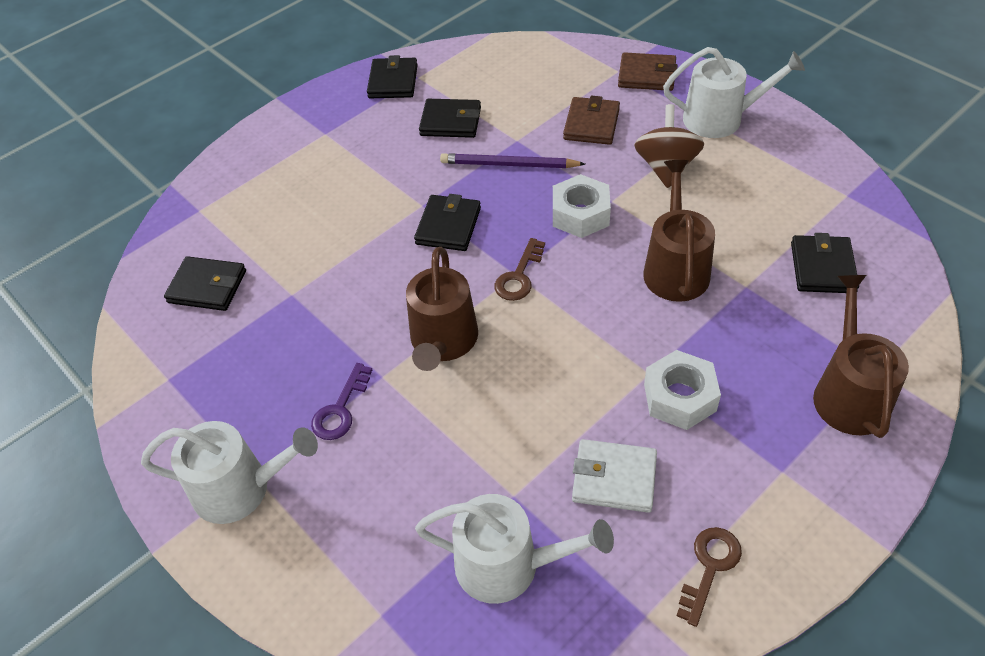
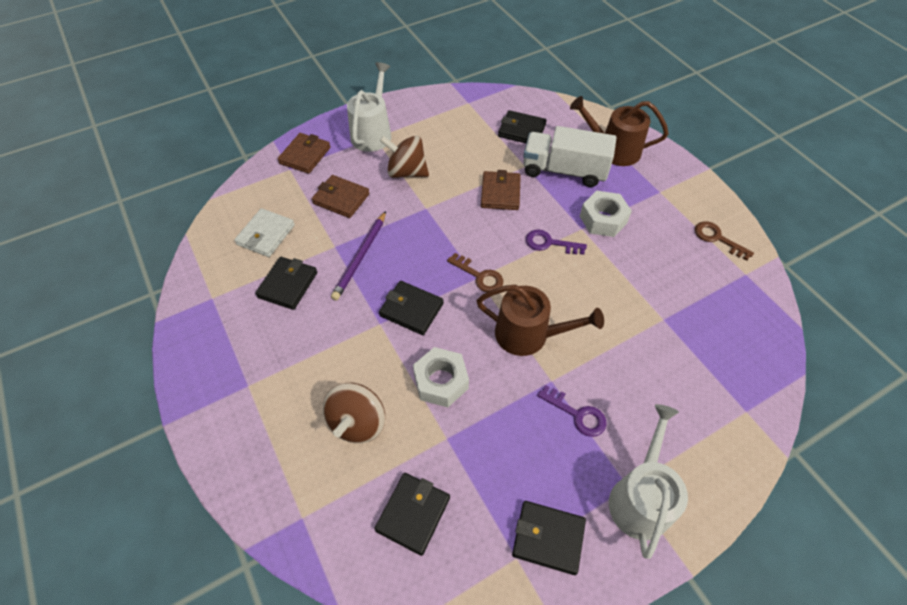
camera: 80 degrees left, 5 degrees up
(298, 221) = (358, 422): none -> brown spinning top
(393, 81) = (206, 318): black wallet -> black wallet (548, 538)
(507, 565) = (713, 332): white watering can -> none
(580, 214) = (432, 228): white nut -> white nut (441, 381)
(604, 339) = (550, 243): none -> purple key
(614, 478) = (656, 265): white wallet -> white wallet (266, 235)
(675, 268) = (500, 193): brown watering can -> brown wallet
(761, 334) = (564, 171): none -> white truck

